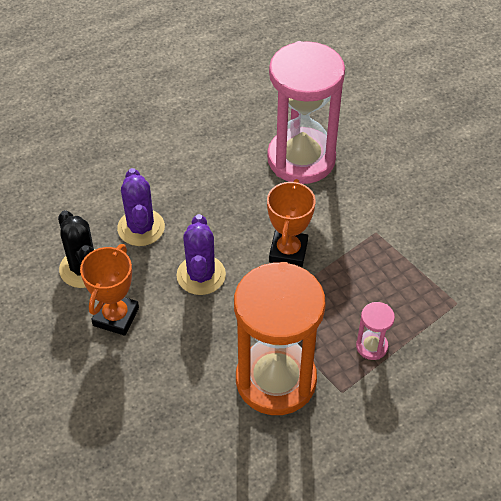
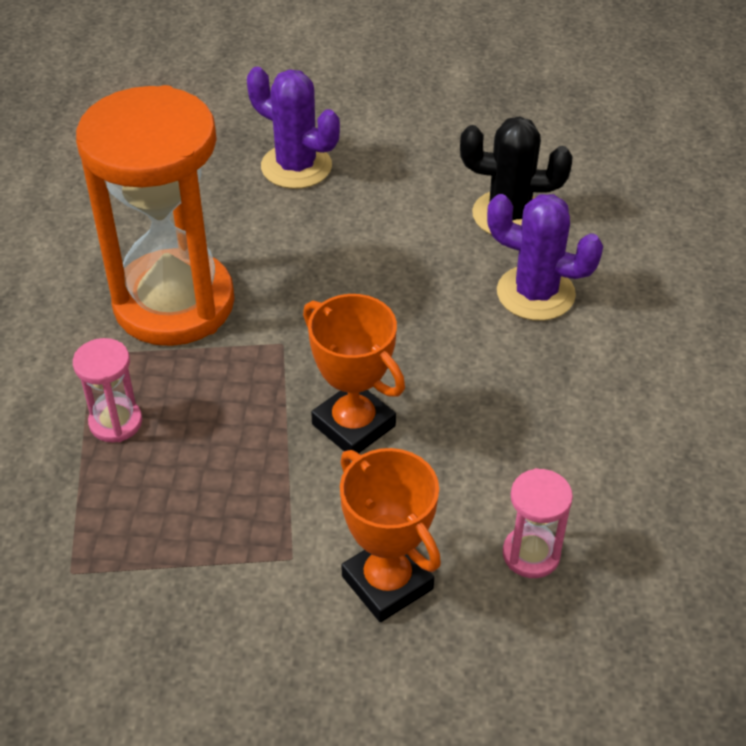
camera: 125 degrees right, 5 degrees down
(116, 317) = (406, 212): orange trophy -> orange trophy (387, 582)
(201, 275) = (398, 313): purple cactus -> purple cactus (296, 166)
(301, 159) = (531, 554): pink hourglass -> pink hourglass, size x0.40

